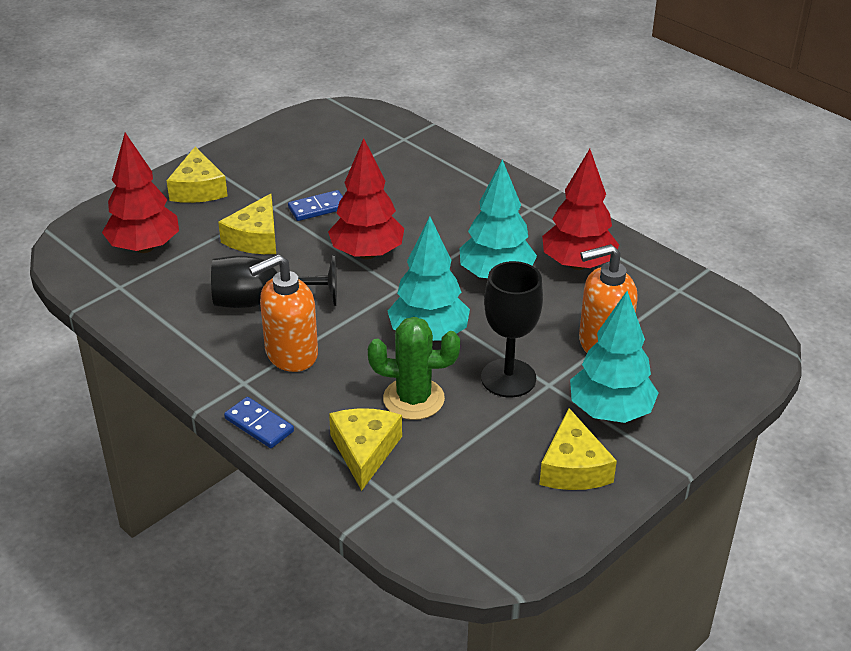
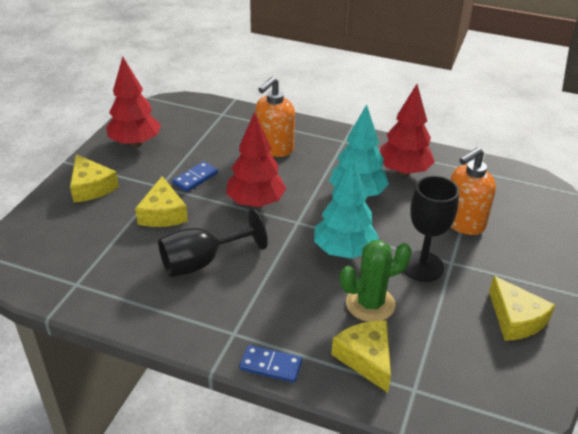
camera: 25 degrees left, 0 degrees up
(144, 247) = (77, 245): red tree -> red tree (135, 143)
(290, 354) = (254, 298): orange soap dispenser -> orange soap dispenser (274, 148)
(610, 412) = (506, 269): turquoise tree -> none

